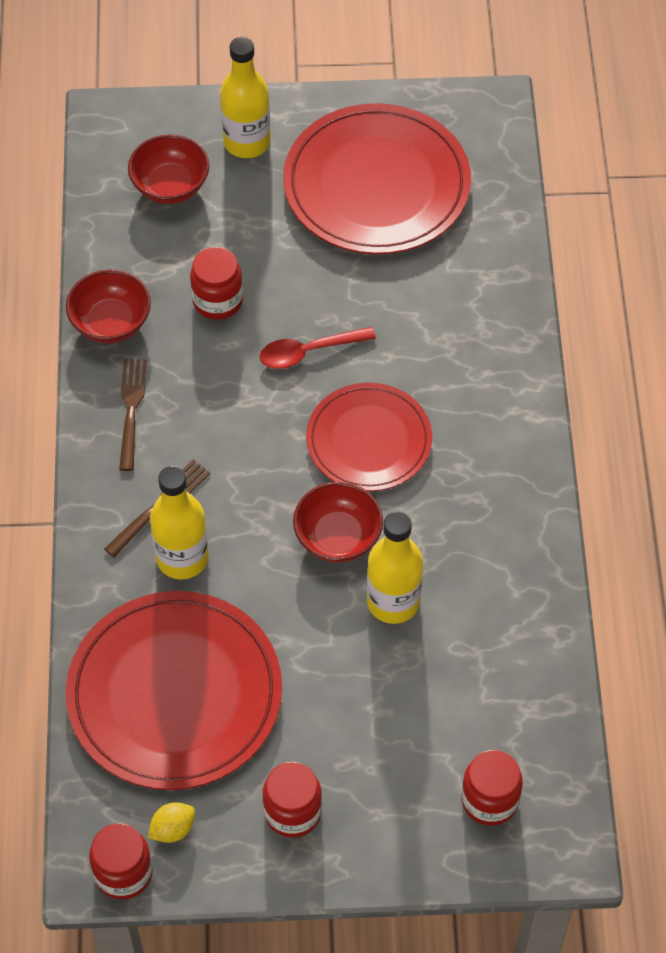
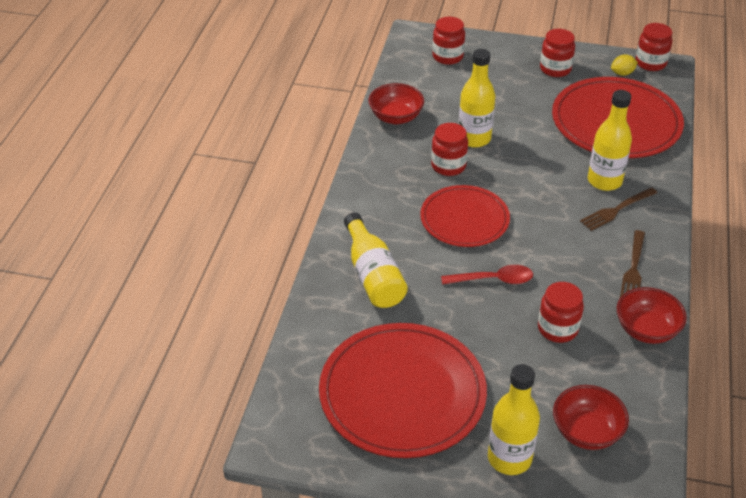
camera: 165 degrees left, 15 degrees down
(338, 537) = (500, 173): red bowl -> red bowl (396, 117)
(417, 535) = (448, 166): none -> red jar
(461, 325) = (373, 275): none -> yellow bottle

